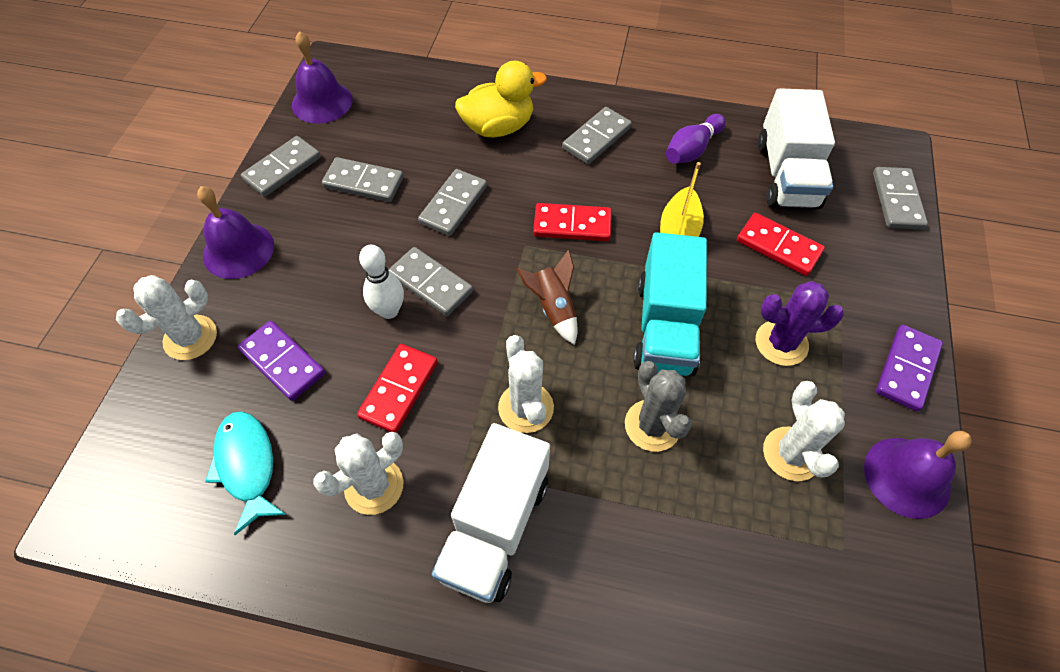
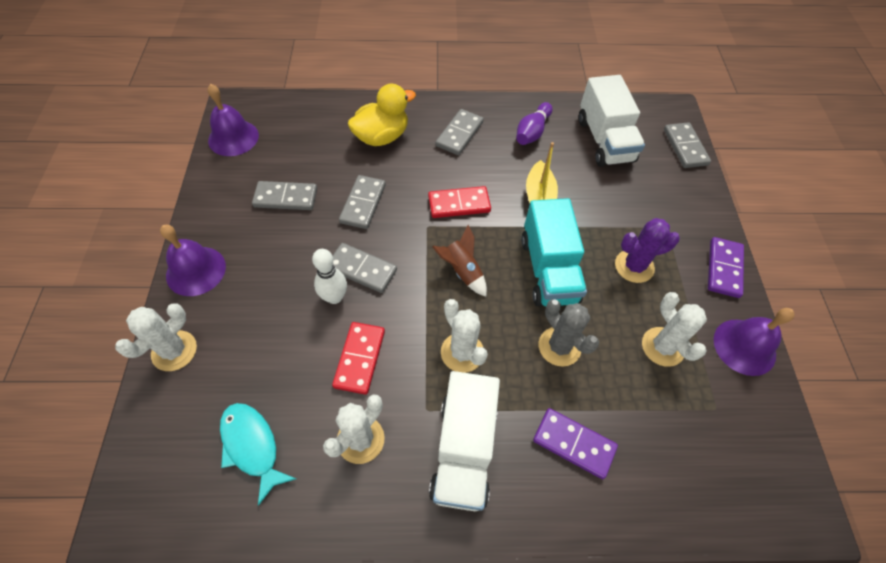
camera: 15 degrees left, 0 degrees up
(282, 168) = (215, 197): grey domino -> none
(283, 362) = (259, 355): purple domino -> purple domino (574, 443)
(778, 247) = (613, 195): red domino -> none

